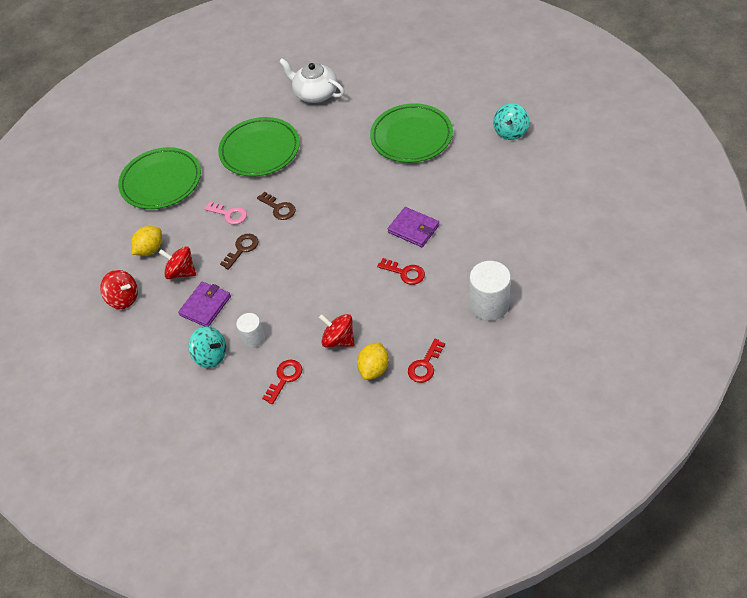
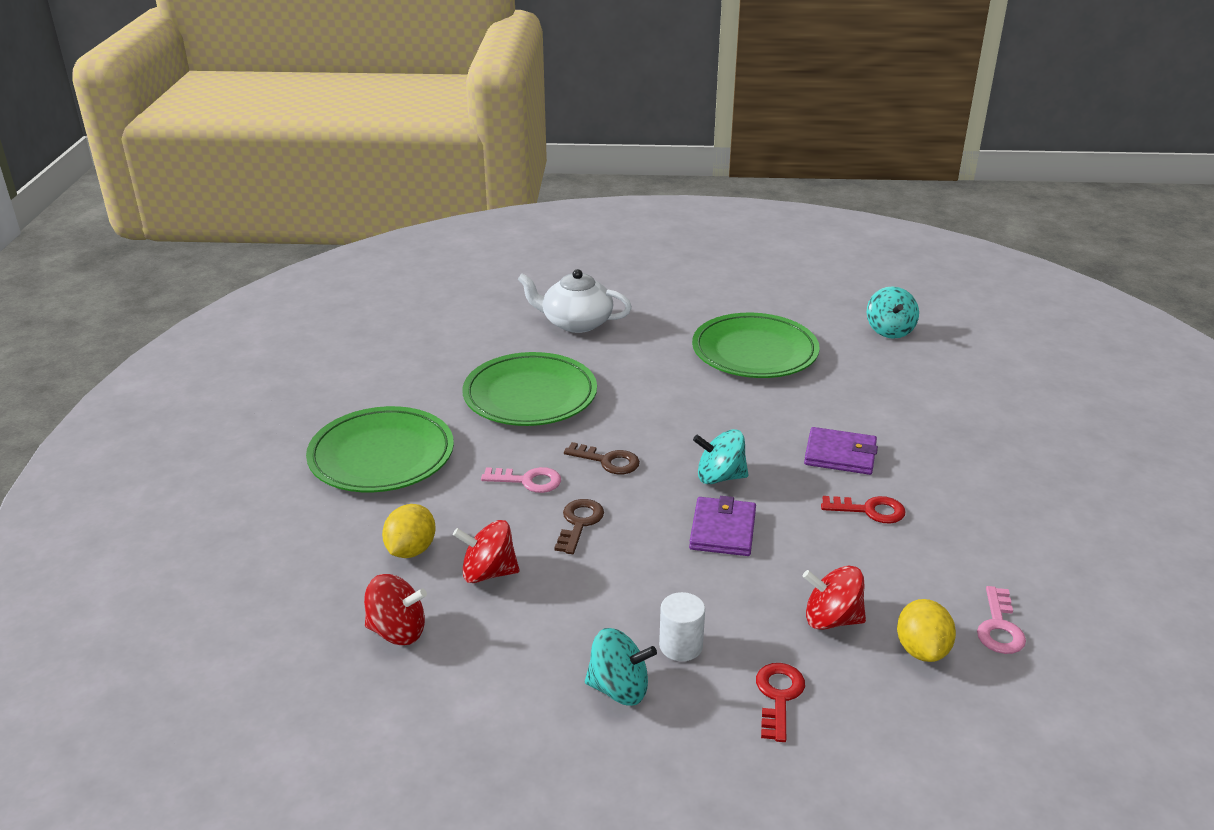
camera: 25 degrees left, 20 degrees down
(205, 306) = (562, 614): purple wallet -> purple wallet (722, 530)
(334, 232) = (720, 477): none -> turquoise spinning top
(425, 365) = (999, 627): red key -> pink key
(489, 305) = (1029, 529): white cylinder -> none

